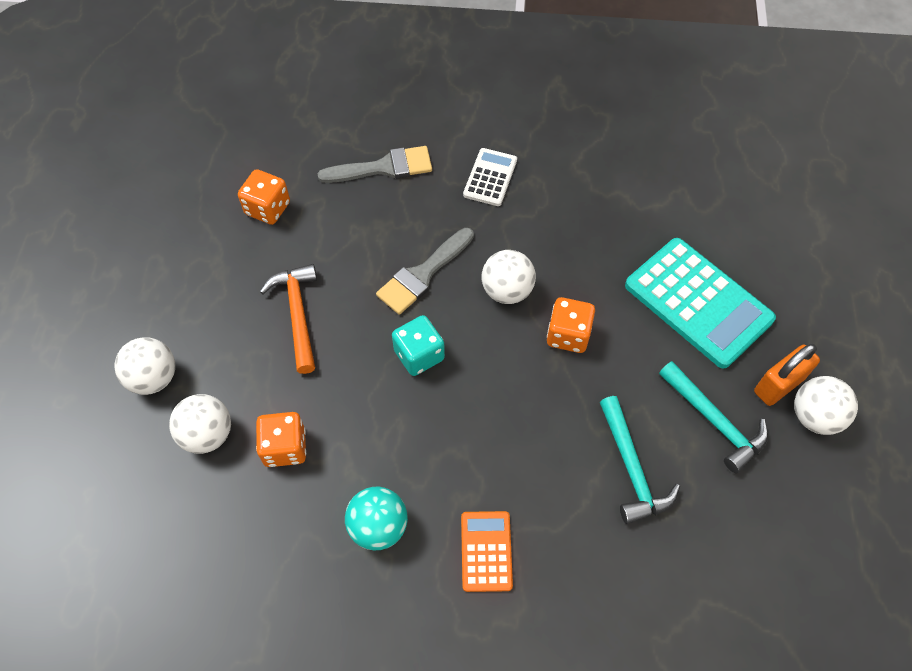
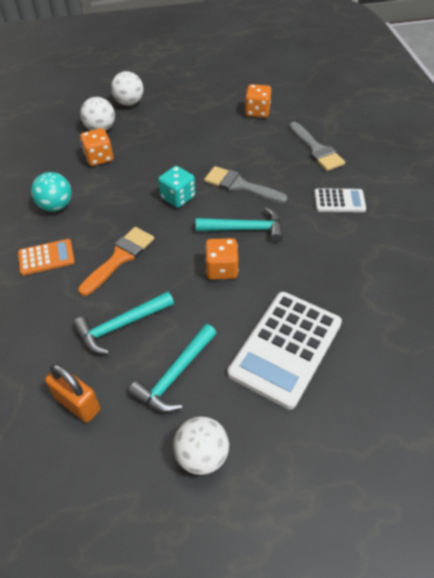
camera: 75 degrees right, 10 degrees down
(297, 314) = (188, 141): orange hammer -> none
(507, 290) = (245, 229): white ball -> turquoise hammer
(515, 451) = (120, 258): none -> orange brush
(698, 302) = (286, 348): turquoise calculator -> white calculator
(778, 385) = (225, 421): orange padlock -> orange padlock (77, 403)

